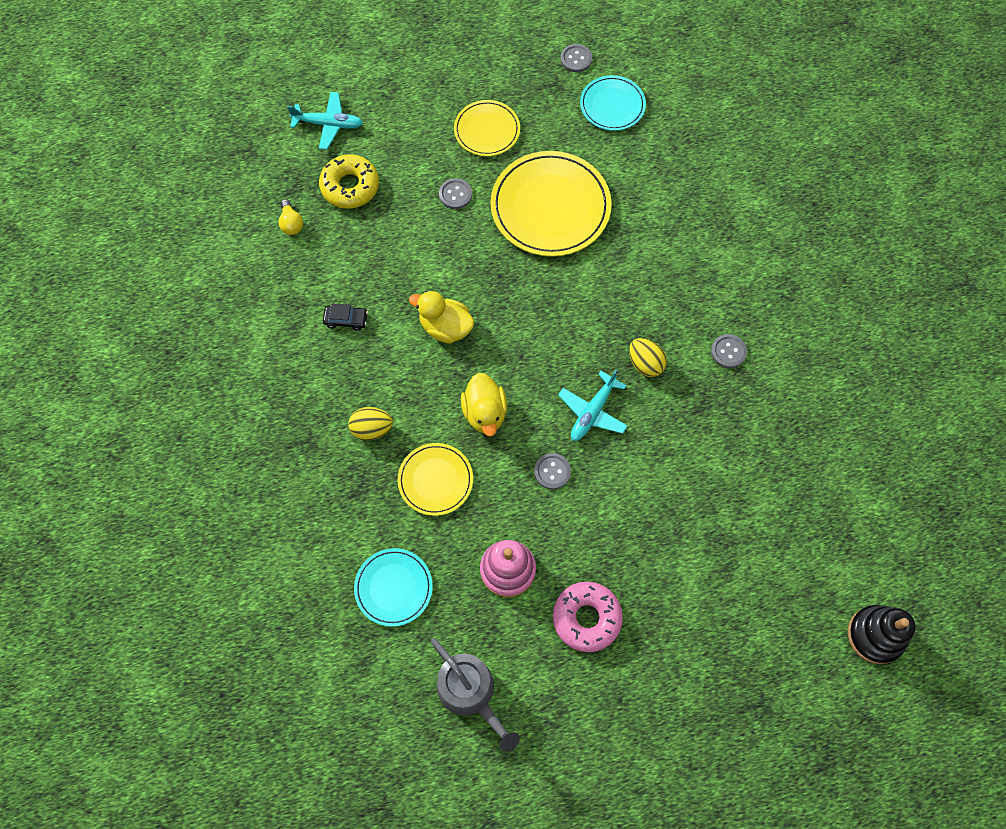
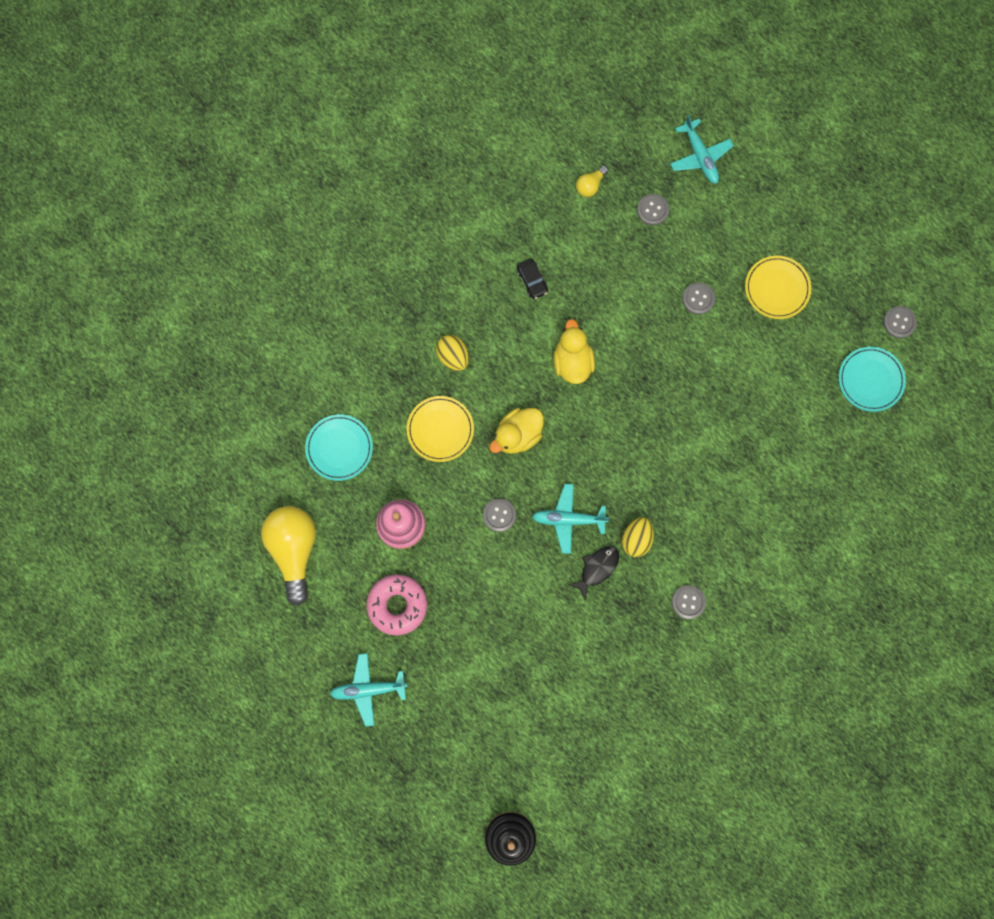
camera: 60 degrees right, 10 degrees up
(350, 186) = (652, 210): yellow donut -> grey button
(470, 692) = (294, 550): grey watering can -> yellow light bulb
(550, 207) = (735, 383): yellow plate -> none
(653, 412) = (597, 568): none -> black fish
(656, 695) = (368, 689): none -> turquoise plane

